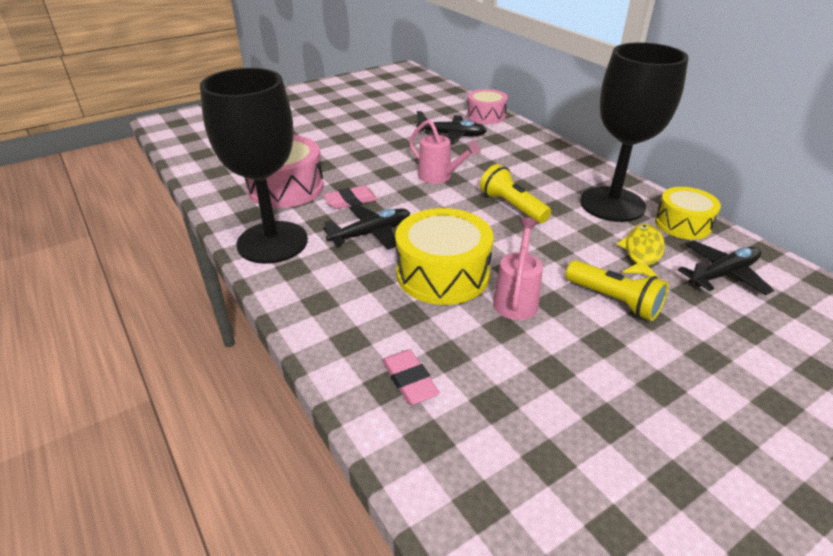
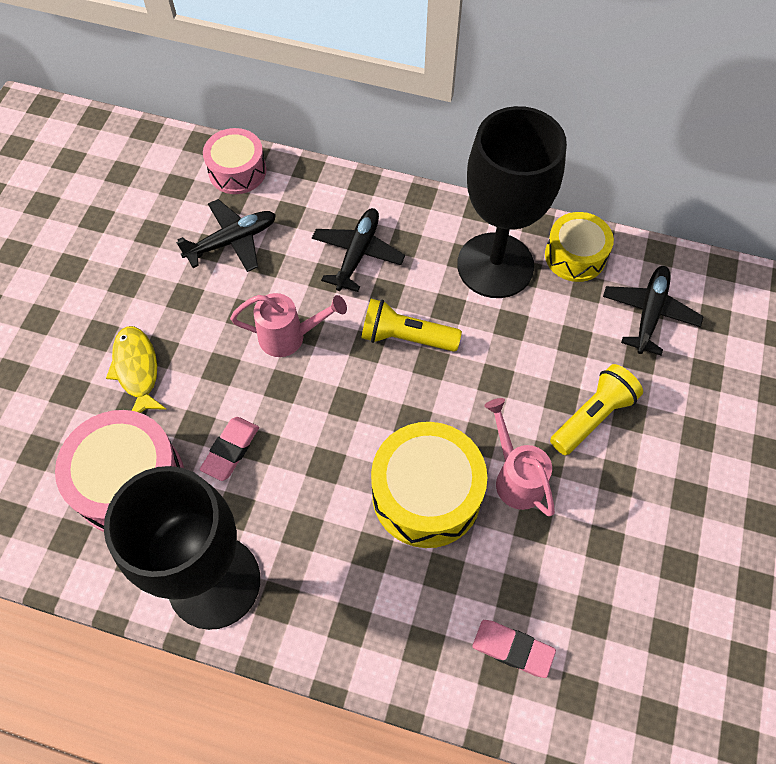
camera: 40 degrees left, 25 degrees up
(371, 233) = (304, 487): black plane -> black plane (357, 254)
(614, 301) = (592, 417): yellow flashlight -> yellow flashlight turned 45 degrees counterclockwise
(642, 252) = (570, 327): yellow fish -> yellow fish (137, 370)

